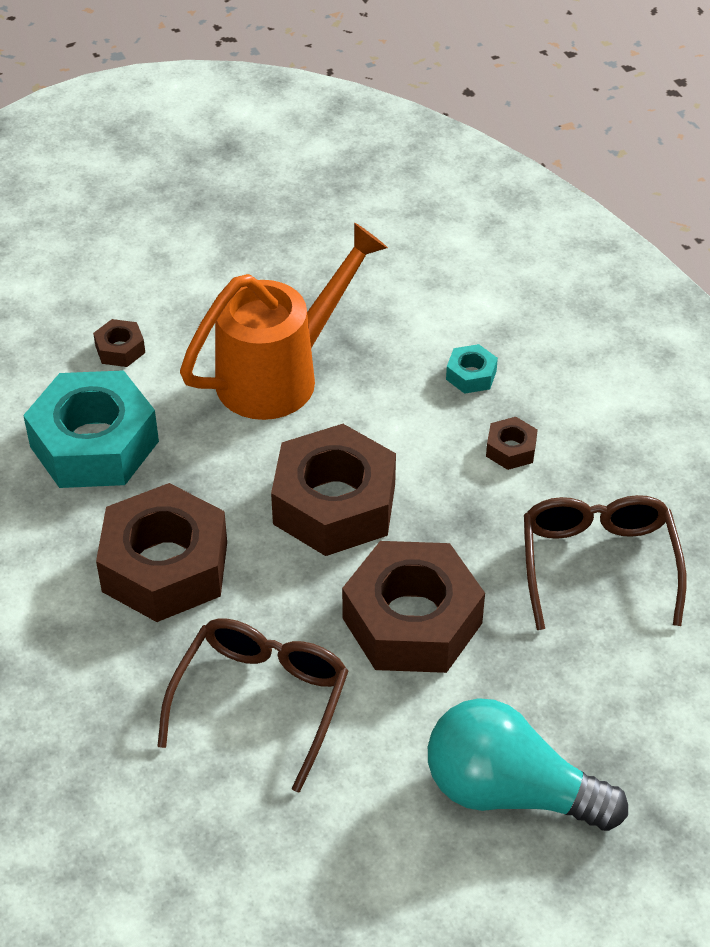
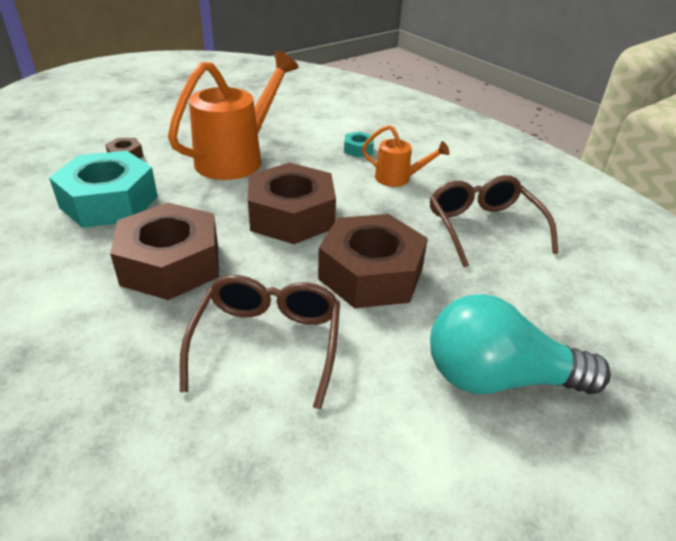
camera: 15 degrees left, 10 degrees down
(511, 449) = (398, 179): brown nut -> orange watering can

